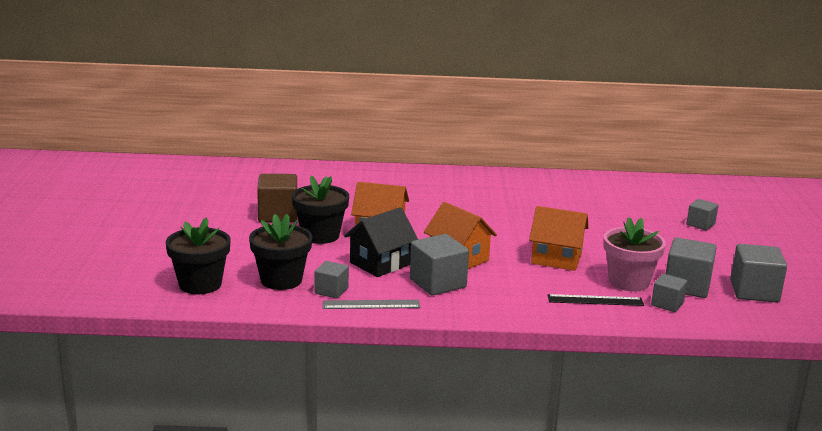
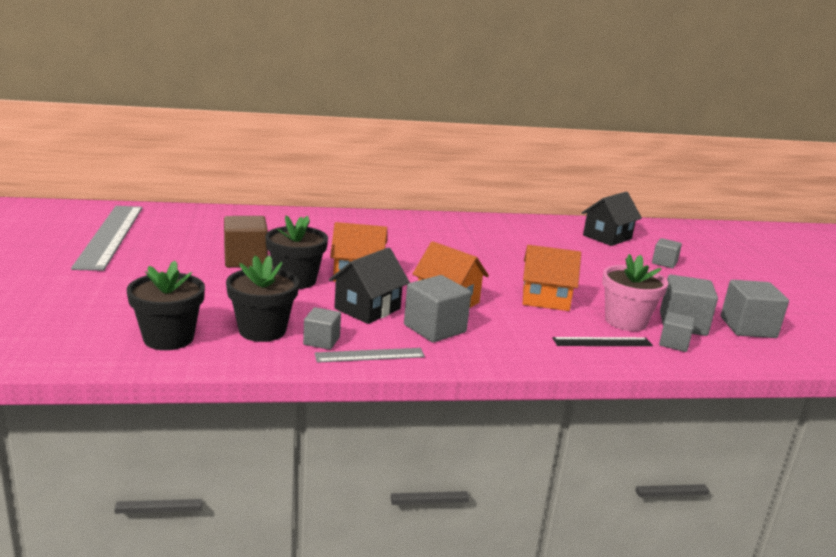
camera: 10 degrees left, 0 degrees up
(159, 190) = (110, 236): none -> grey ruler
(651, 196) = (607, 237): none -> black house

